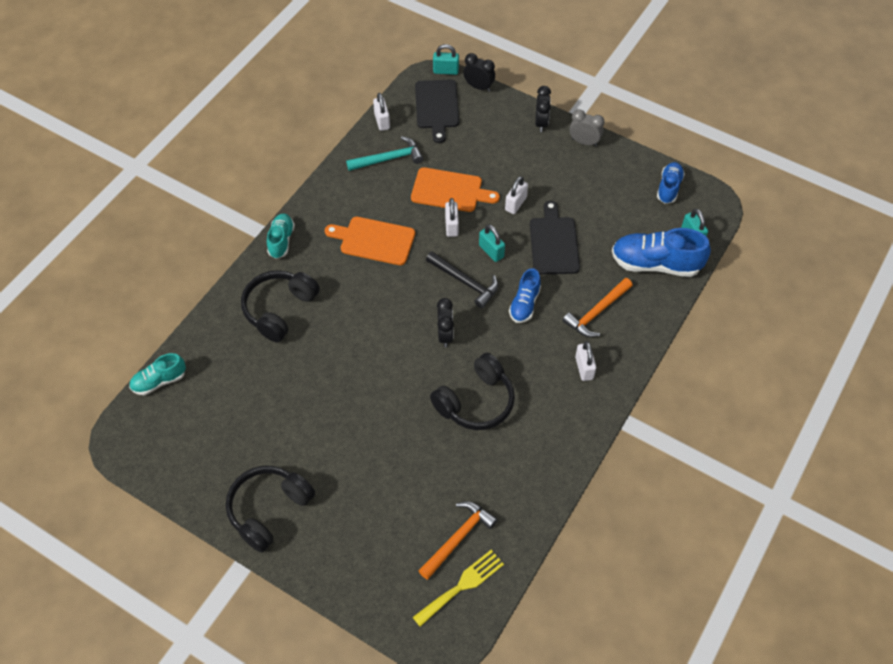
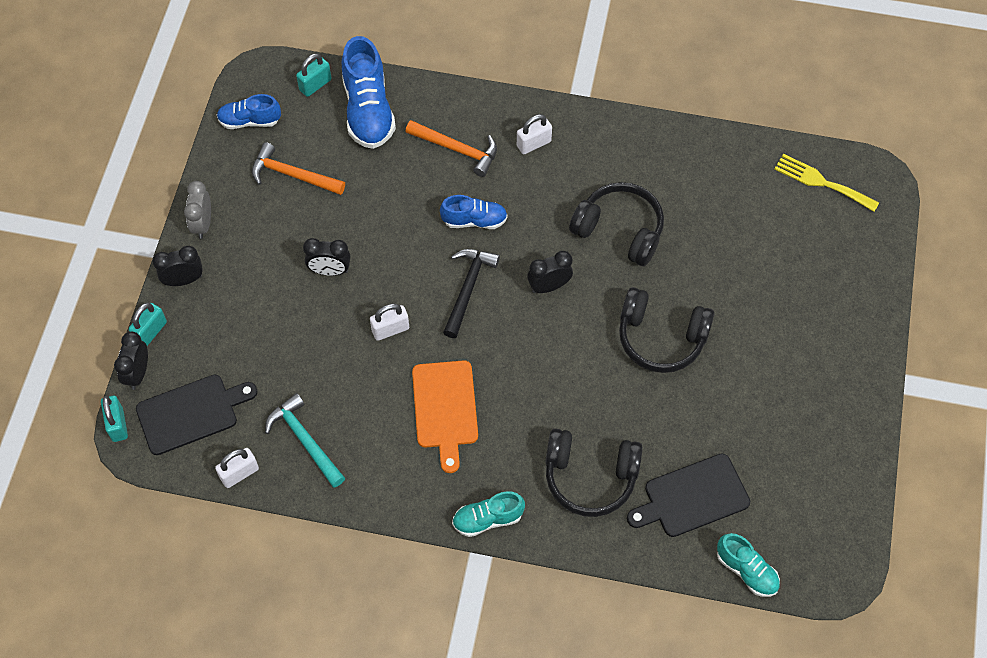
camera: 110 degrees left, 5 degrees up
(269, 510) = (837, 381): black headphones -> black headphones (661, 337)
(450, 191) = (334, 349): orange cutting board -> none
(458, 538) = (776, 199): orange hammer -> orange hammer (292, 175)
(491, 251) = (412, 275): turquoise padlock -> turquoise padlock (151, 331)
(515, 204) = (330, 271): white padlock -> black clock
(554, 243) = (375, 215): black cutting board -> black cutting board (692, 497)

